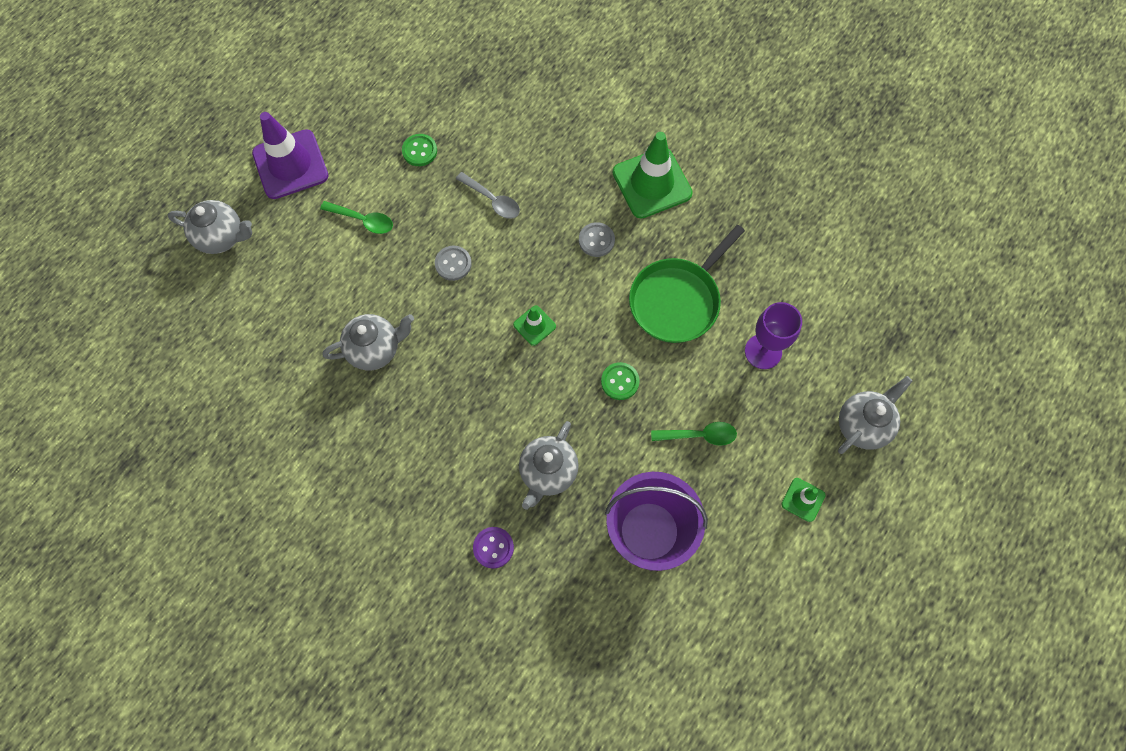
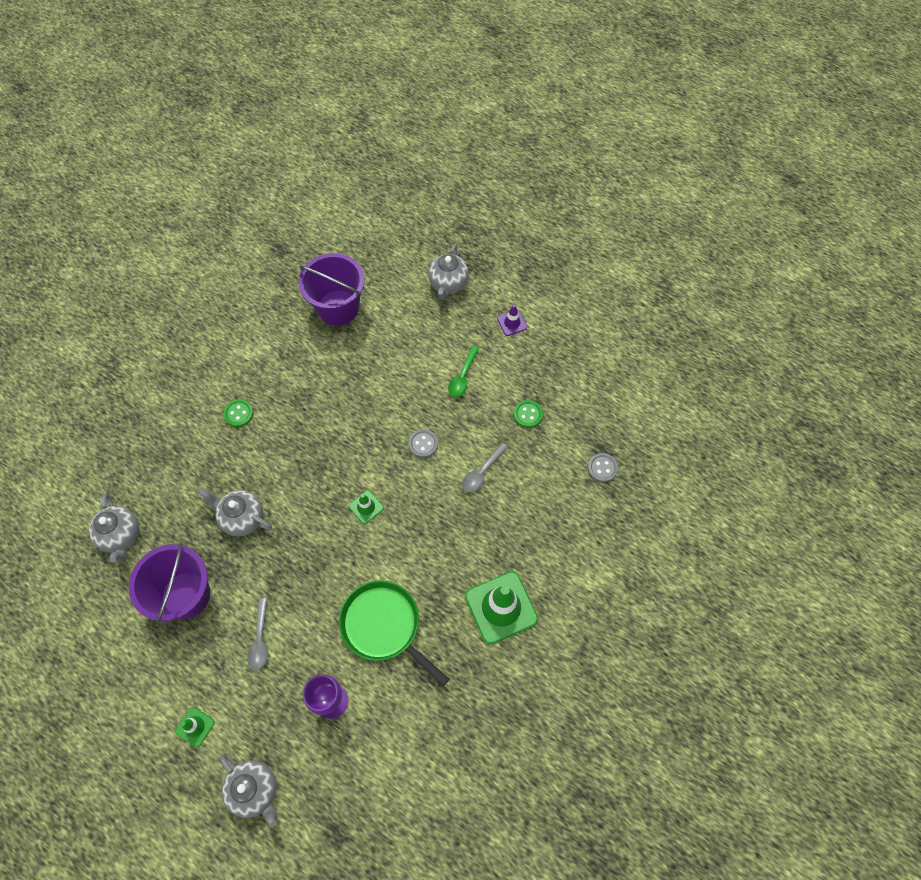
camera: 90 degrees right, 5 degrees down
(242, 374) = (338, 307): none -> purple bucket
(290, 164) = (512, 323): purple traffic cone -> purple traffic cone, size x0.48
(375, 349) = (352, 392): grey teapot -> grey teapot (121, 536)
(493, 547) = (189, 480): purple button -> none
(596, 240) = (443, 557): grey button -> grey button (602, 468)
(620, 381) = (312, 575): green button -> green button (238, 413)
(699, 435) = (260, 639): green spoon -> grey spoon

